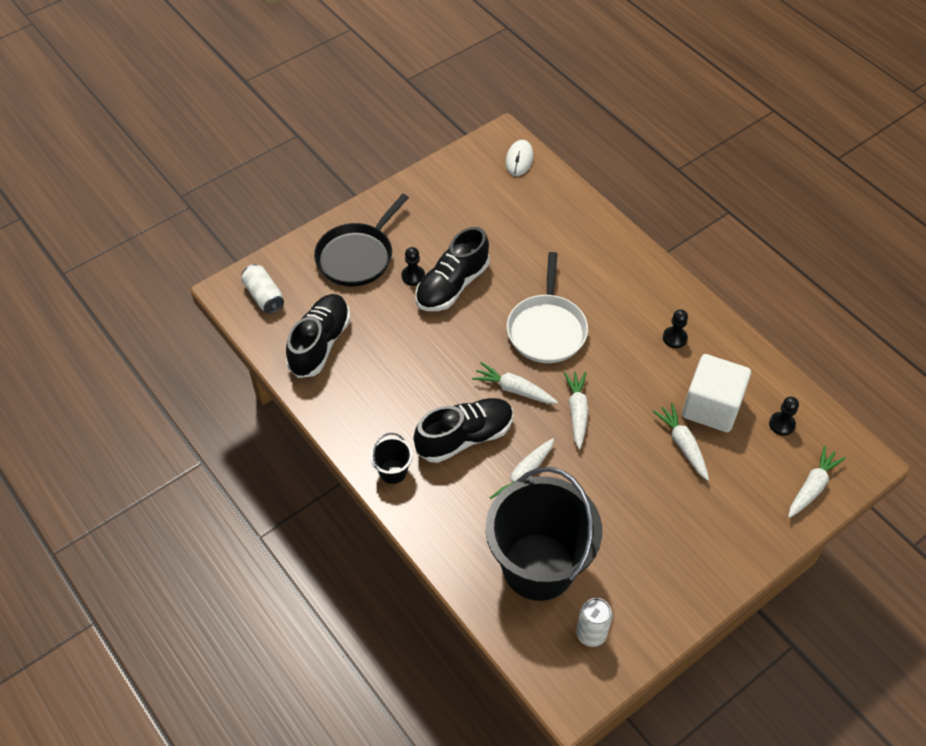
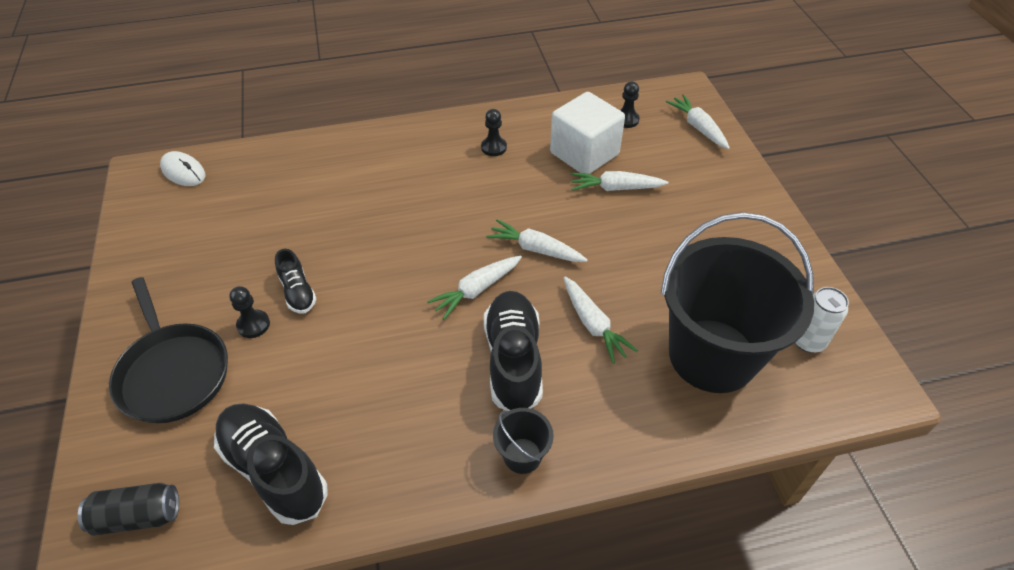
camera: 65 degrees left, 5 degrees down
(264, 296) = (138, 516): white can -> black can
(452, 285) = (298, 292): black shoe -> black shoe, size x0.55
(547, 329) = (418, 233): white pan -> none

